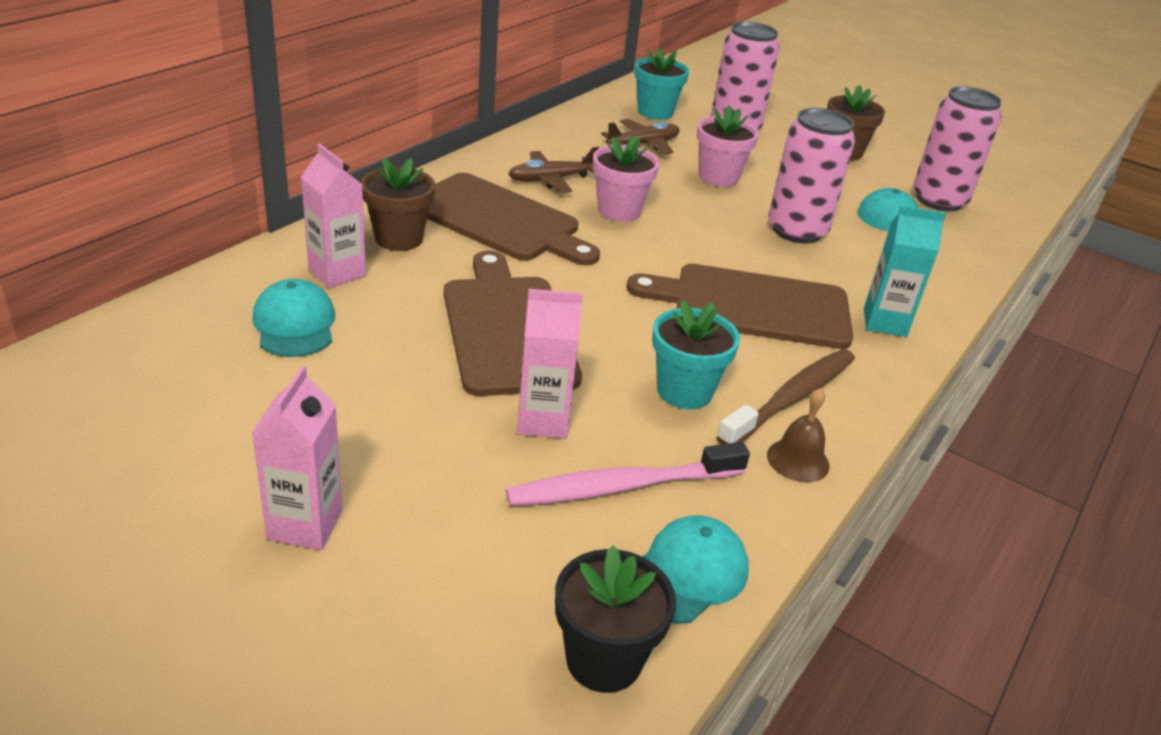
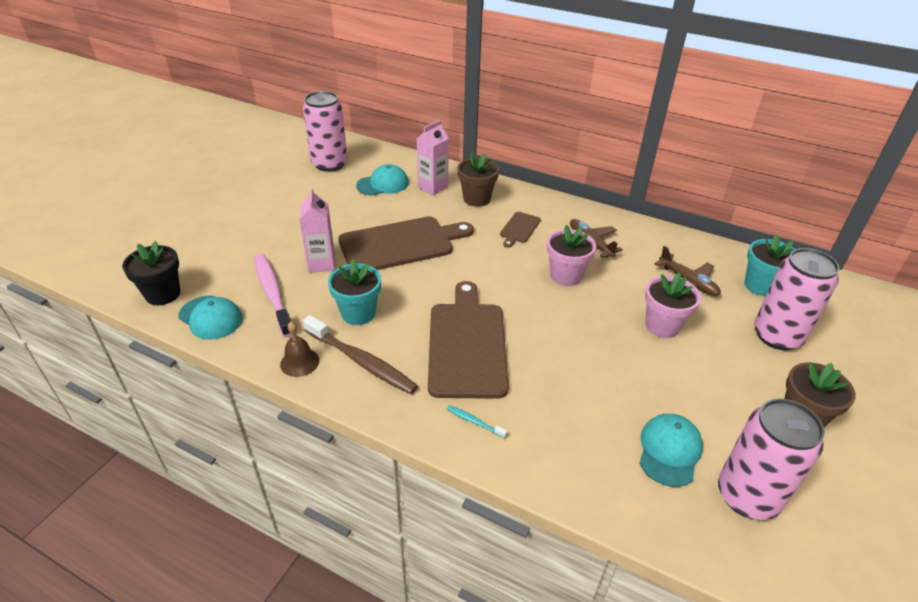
camera: 85 degrees right, 5 degrees up
(305, 525) = (246, 211): pink carton -> none
(498, 220) = (519, 228): brown cutting board -> brown cutting board, size x0.46
(797, 231) = (598, 373): pink can -> pink can (329, 164)
(884, 322) = (474, 422): turquoise carton -> turquoise toothbrush

